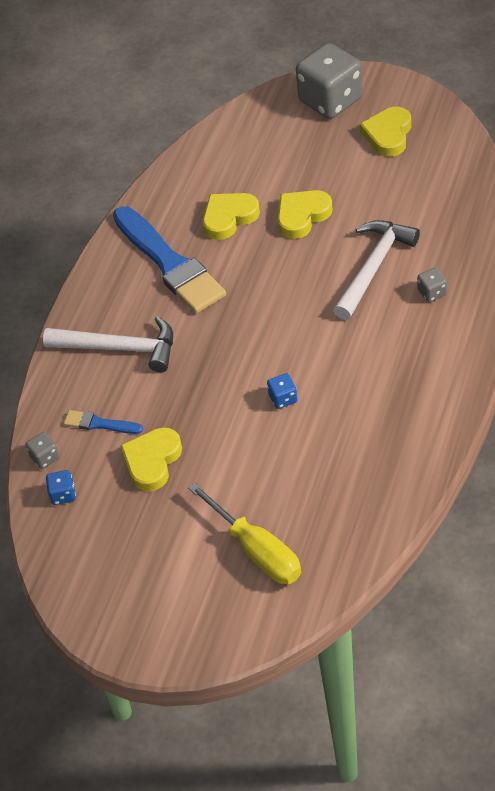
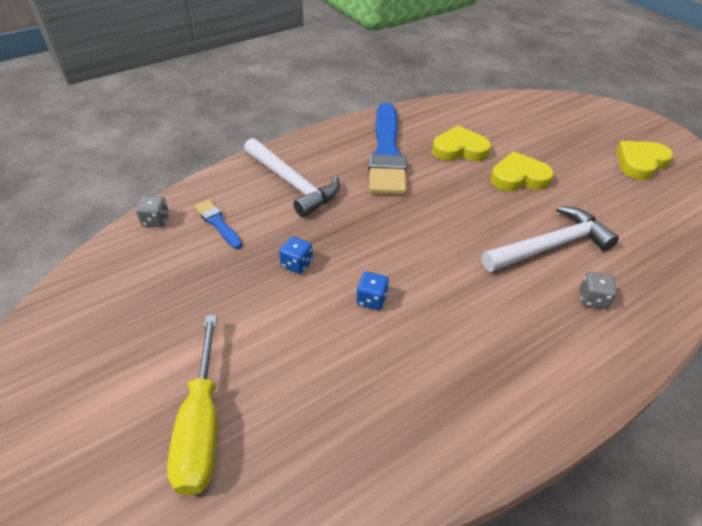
camera: 30 degrees right, 5 degrees down
(63, 494) = (131, 254): blue dice -> blue dice (297, 264)
(152, 461) = (218, 276): yellow heart -> none
(330, 100) = (606, 121): grey dice -> none

